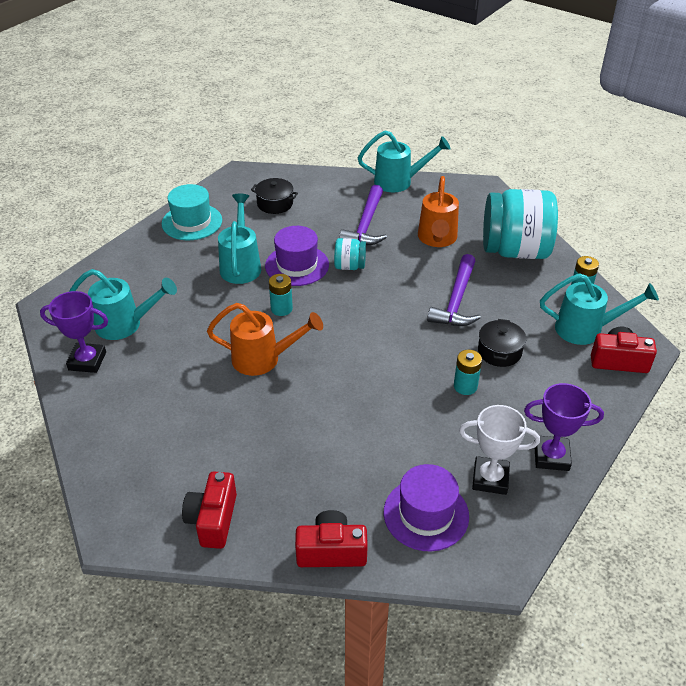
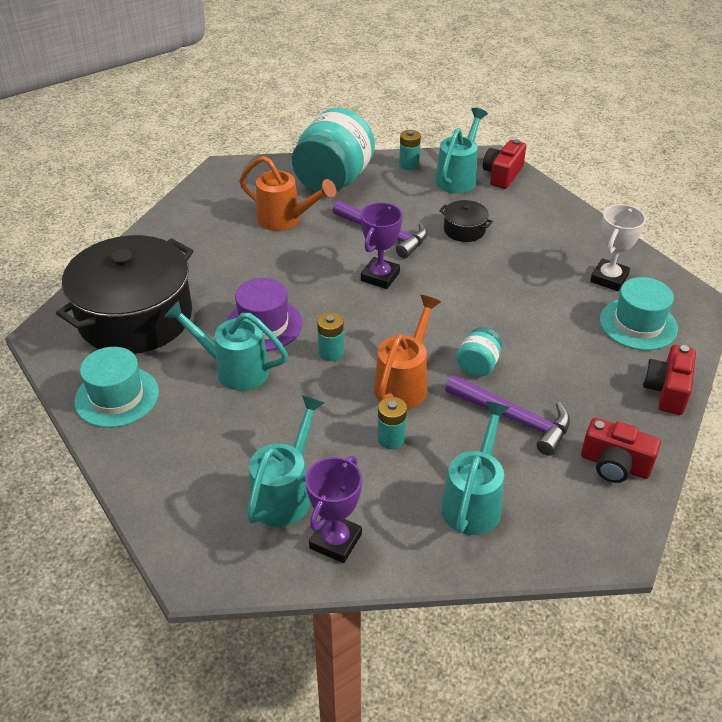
camera: 70 degrees left, 0 degrees up
(275, 204) = (135, 317): black pot -> black pot, size x2.44
(349, 266) = (290, 287): turquoise jar -> turquoise jar (478, 365)
(366, 225) = (228, 259): purple hammer -> purple hammer (514, 418)
(399, 182) = (169, 217): turquoise watering can -> turquoise watering can (473, 501)
(426, 514) = (638, 324): purple hat -> turquoise hat
(465, 386) = (499, 261): turquoise battery -> turquoise battery (391, 439)
(551, 456) = (594, 240): purple trophy -> purple trophy (380, 276)

